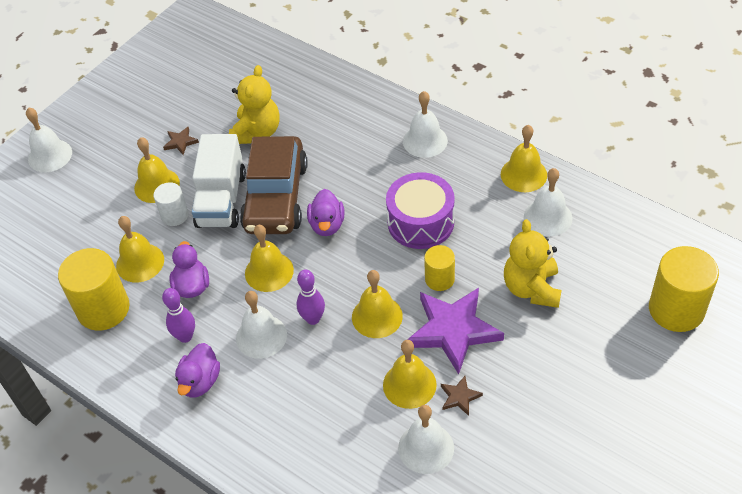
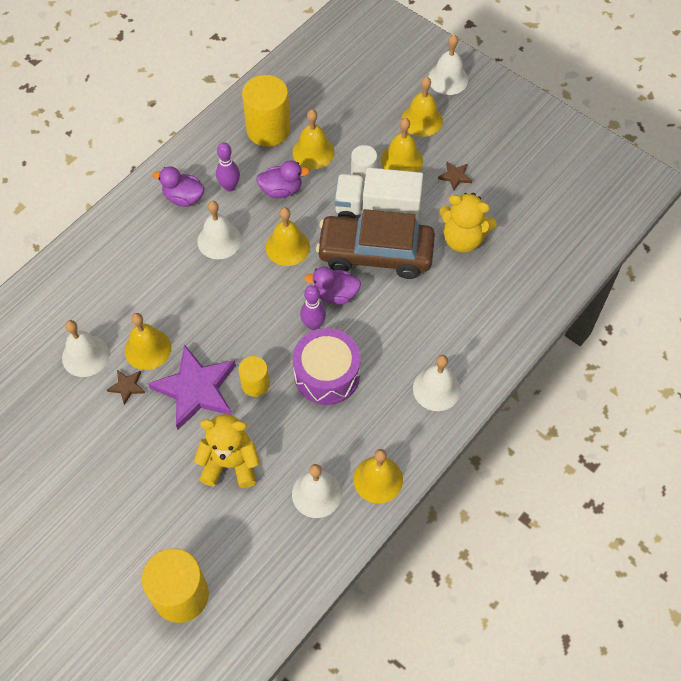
camera: 90 degrees right, 10 degrees up
(313, 319) = (230, 279): purple bowling pin -> purple bowling pin (313, 324)
(377, 316) = (223, 329): yellow bell -> yellow bell (422, 120)

